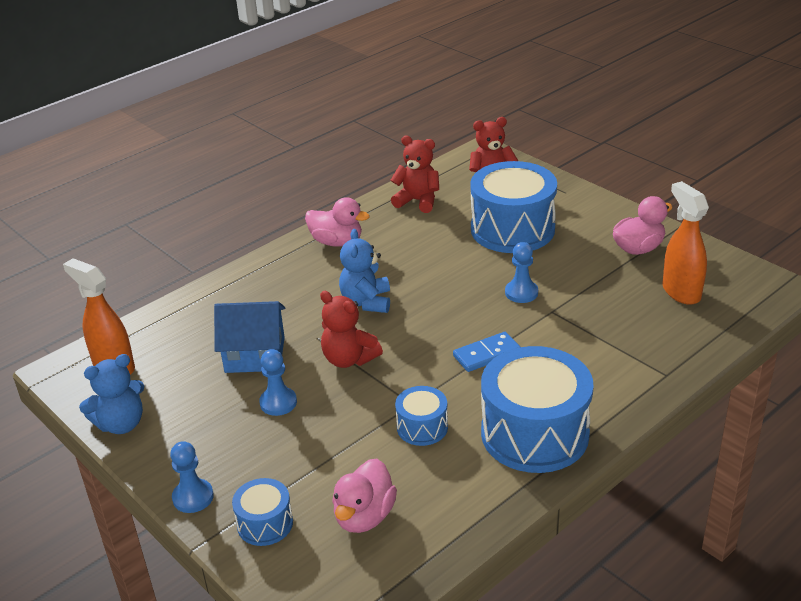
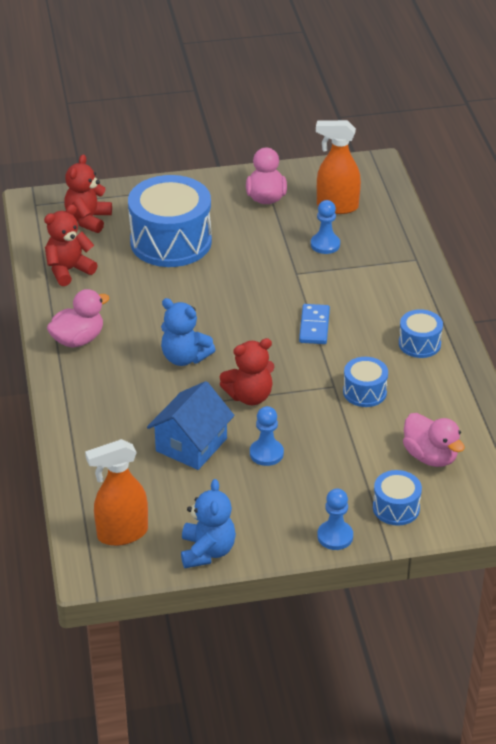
camera: 60 degrees left, 5 degrees up
(521, 293) = (259, 276): blue pawn -> blue pawn (325, 244)
(534, 433) = (419, 344): blue drum -> blue drum, size x0.48

